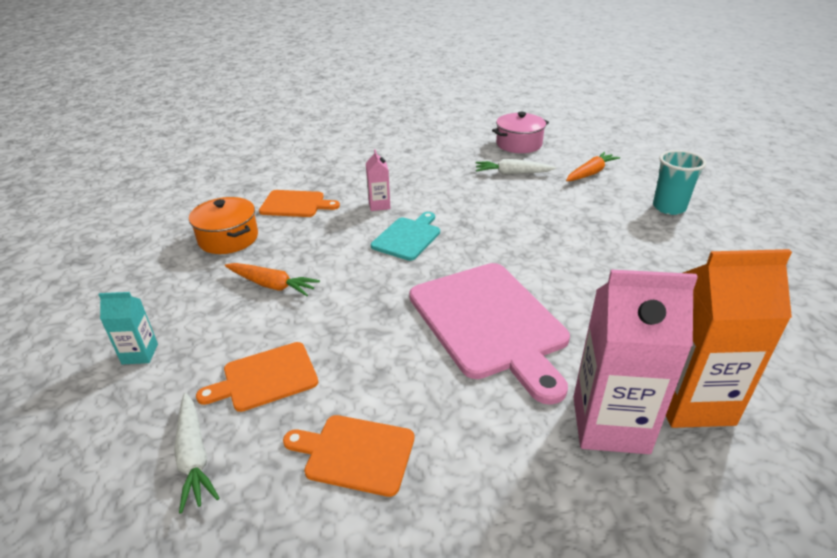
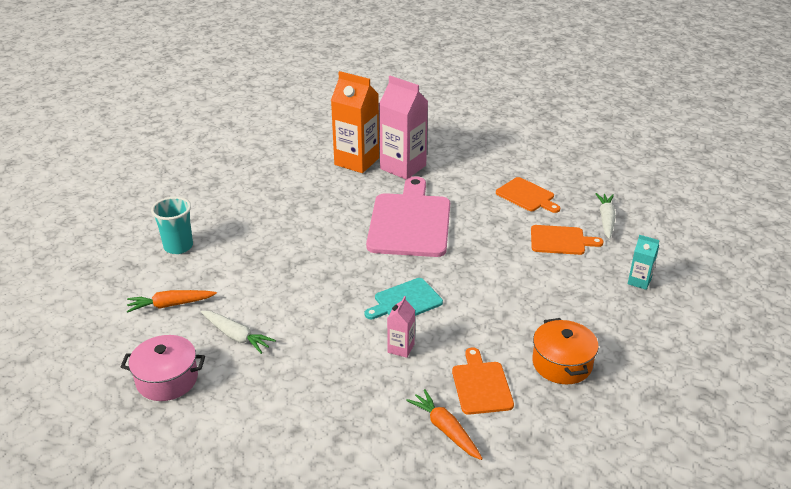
camera: 150 degrees left, 0 degrees up
(272, 285) = (537, 299): orange carrot -> orange carrot (445, 429)
(295, 204) = (481, 385): orange cutting board -> orange cutting board turned 45 degrees clockwise

